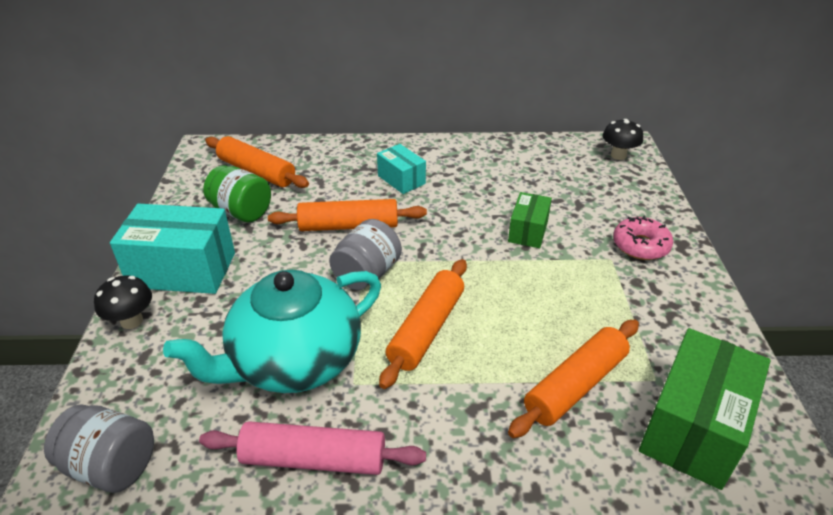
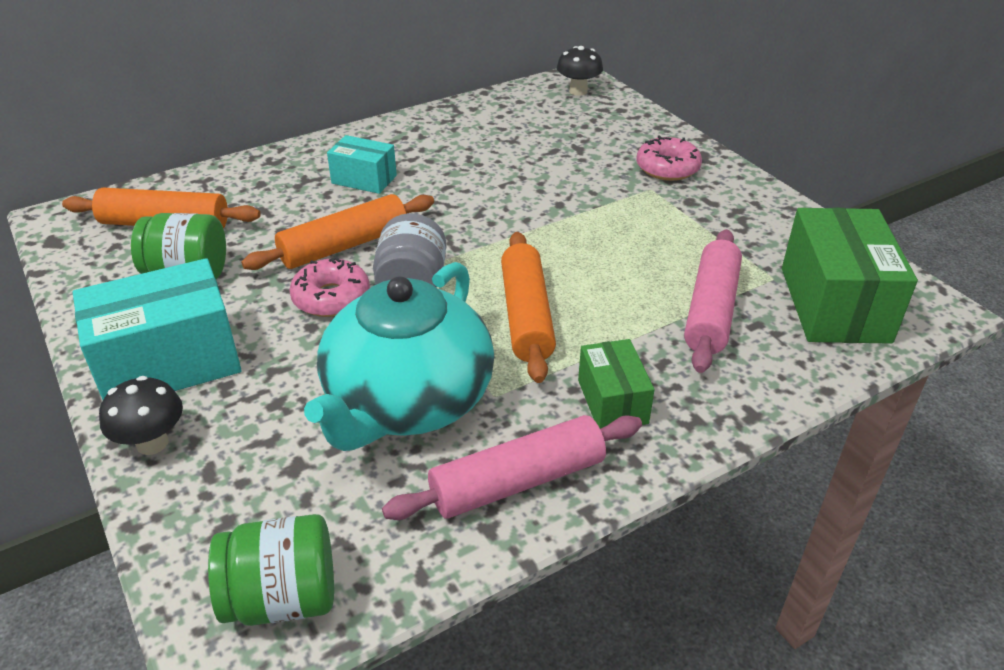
camera: 30 degrees left, 0 degrees up
(111, 465) = (283, 598): grey jar -> green jar
(310, 262) = (331, 298): none -> pink donut
(528, 231) = (549, 189): green box -> green box (612, 401)
(575, 385) = (711, 310): orange rolling pin -> pink rolling pin

